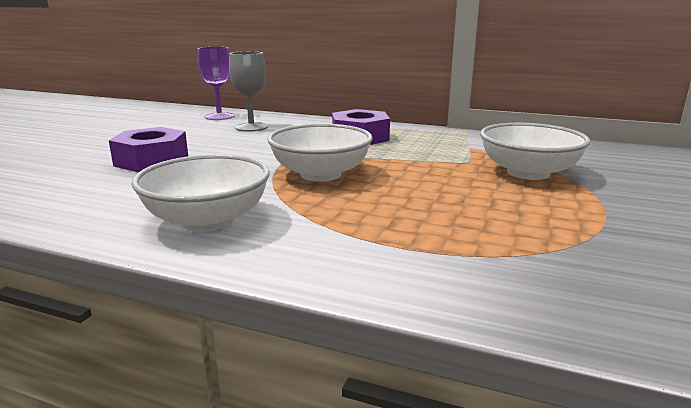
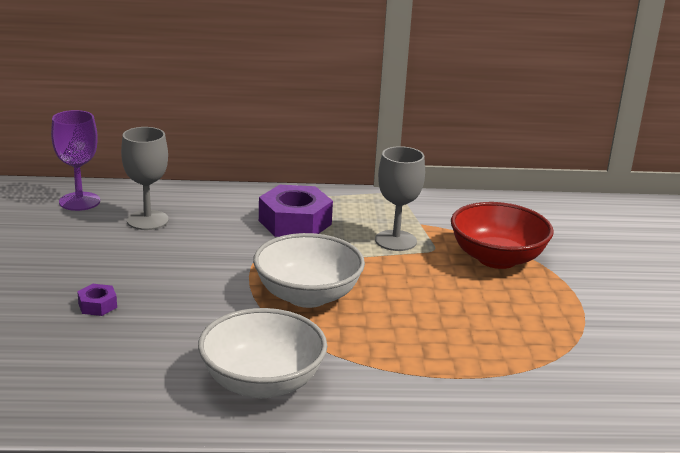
camera: 25 degrees left, 5 degrees up
(152, 160) = (97, 305): purple nut -> purple nut, size x0.46
(436, 154) = (395, 241): none -> grey goblet
(528, 173) = (497, 258): white bowl -> red bowl

